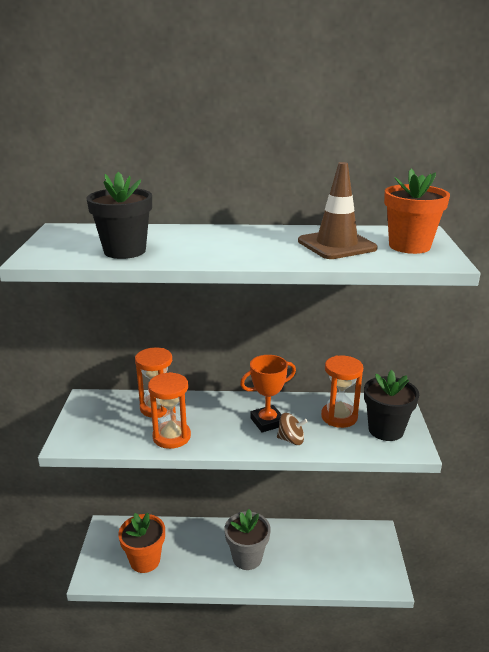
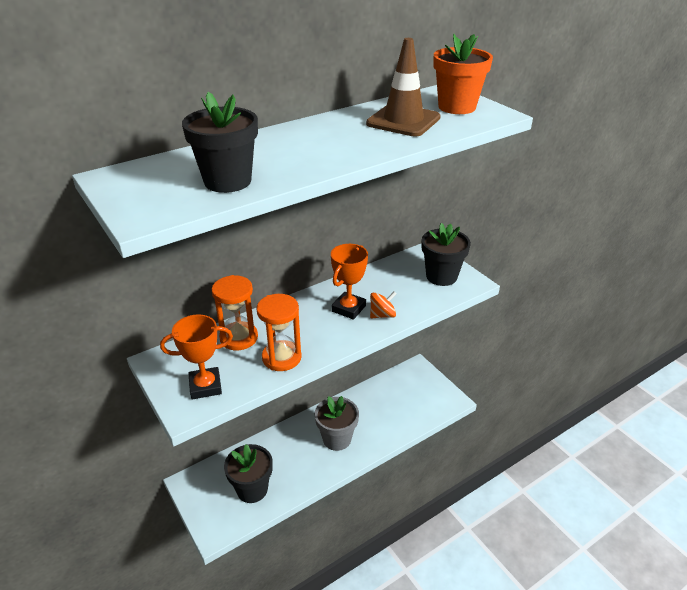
camera: 35 degrees left, 10 degrees up
(97, 432) = (205, 386): none -> orange trophy
(145, 560) = (252, 489): orange flower pot -> black flower pot
(291, 440) = (382, 315): brown spinning top -> orange spinning top
(339, 417) = (399, 280): orange hourglass -> none

